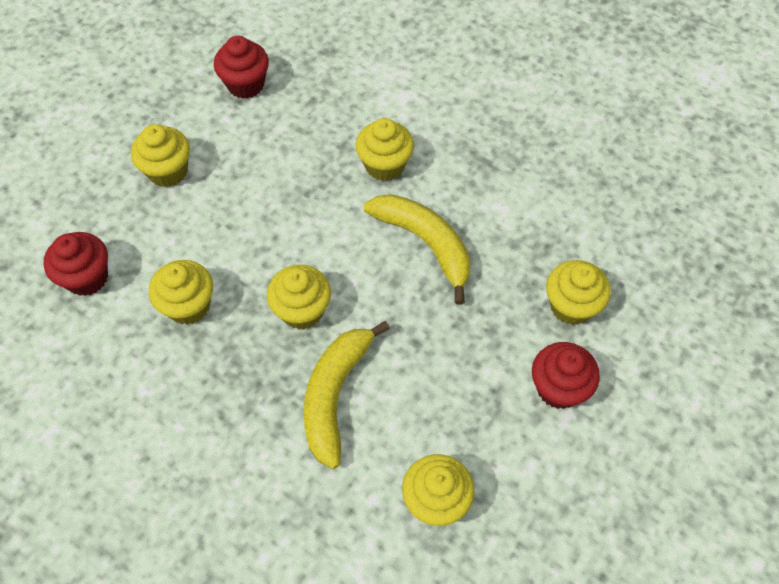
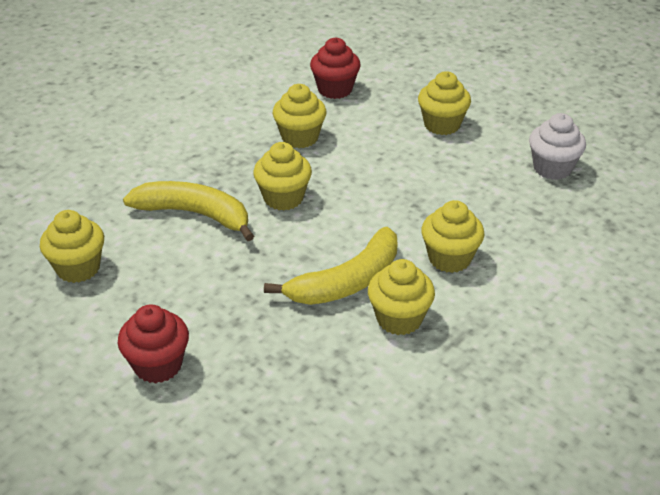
camera: 95 degrees right, 20 degrees down
(245, 84) = (552, 168): red cupcake -> white cupcake
(571, 306) = (251, 389): yellow cupcake -> yellow cupcake (399, 319)

